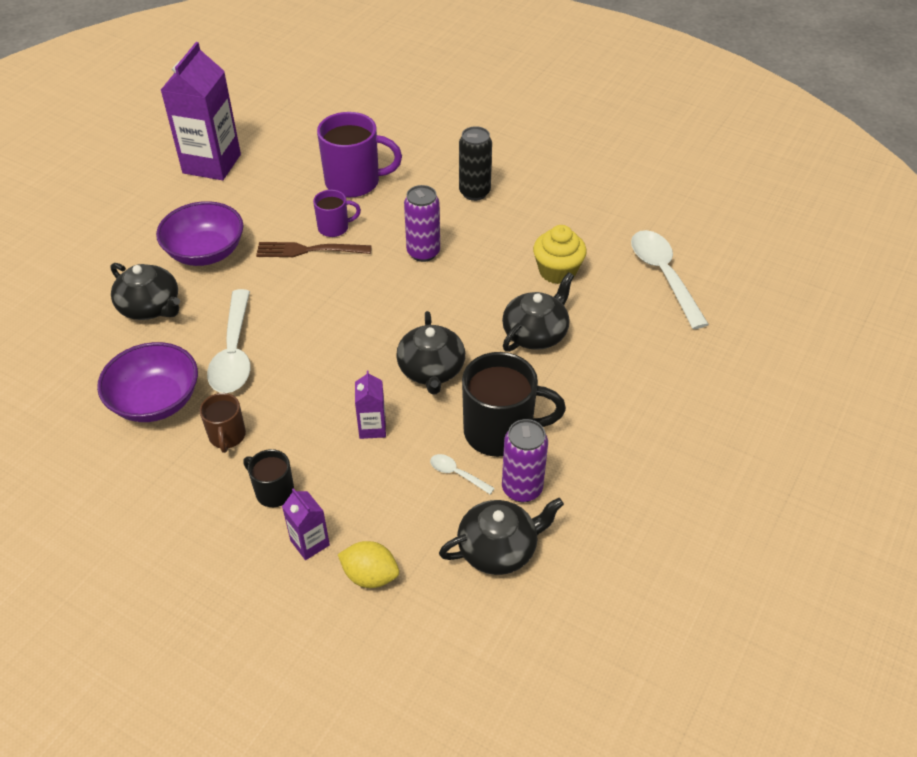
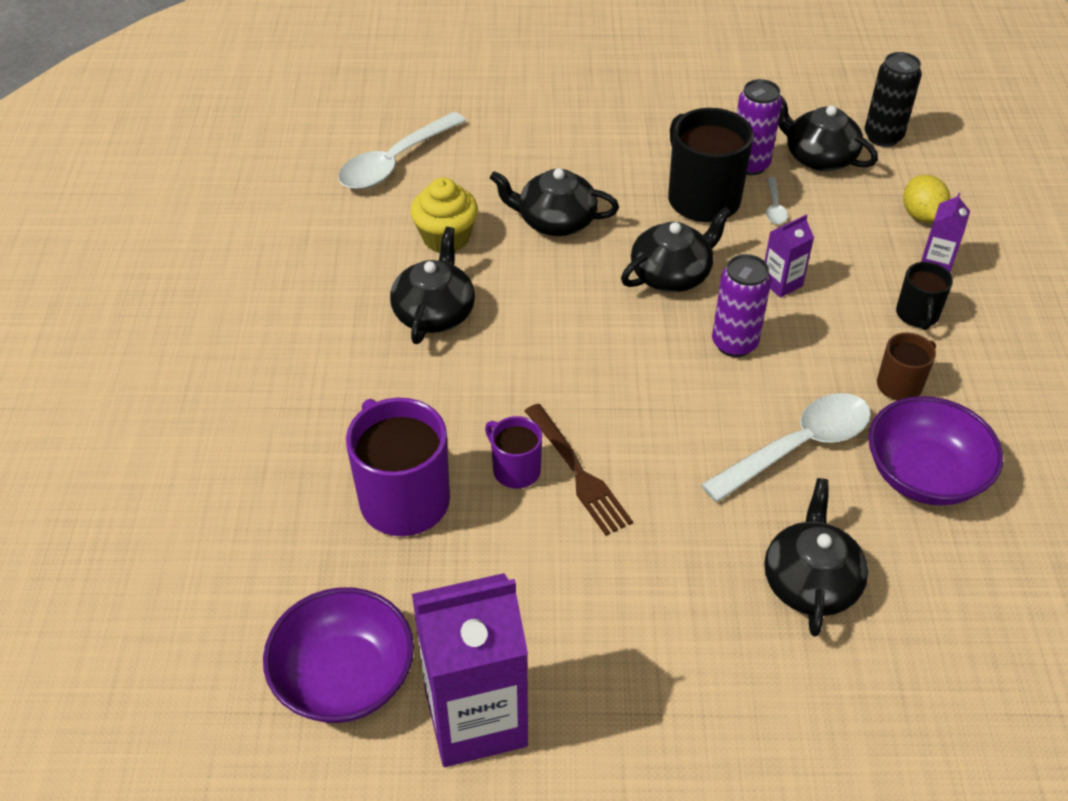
camera: 120 degrees left, 0 degrees up
(205, 252) = (669, 587): purple bowl -> purple bowl (344, 677)
(423, 252) = (498, 359): purple can -> purple can (734, 343)
(474, 192) = (345, 361): black can -> black can (883, 137)
(487, 241) = (434, 312): none -> black teapot

